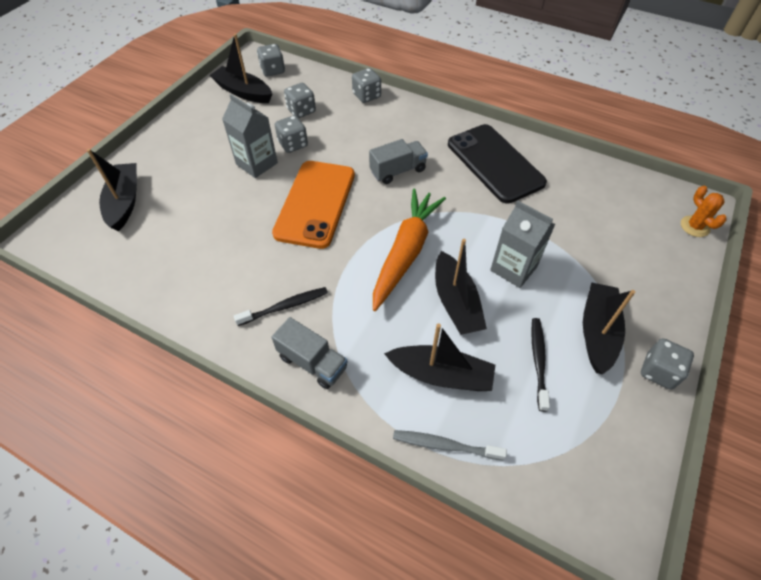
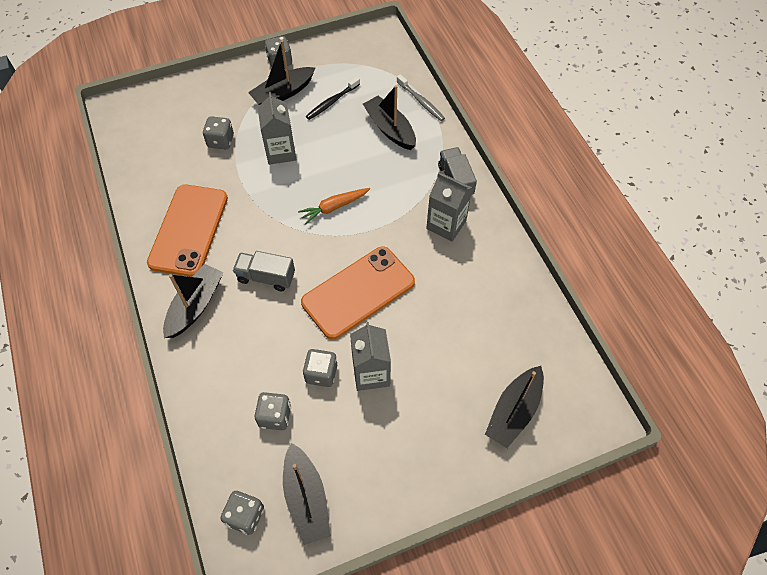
camera: 140 degrees left, 5 degrees up
(285, 306) = (446, 225): black toothbrush -> grey carton
(366, 96) = (196, 389): grey dice -> grey dice (220, 141)
(406, 252) = (334, 207): orange carrot -> orange carrot, size x0.56
(456, 302) = (339, 157): black boat -> black boat (195, 306)
(495, 163) = (189, 230): black phone -> orange phone
(694, 226) = (140, 100): orange cactus -> none

